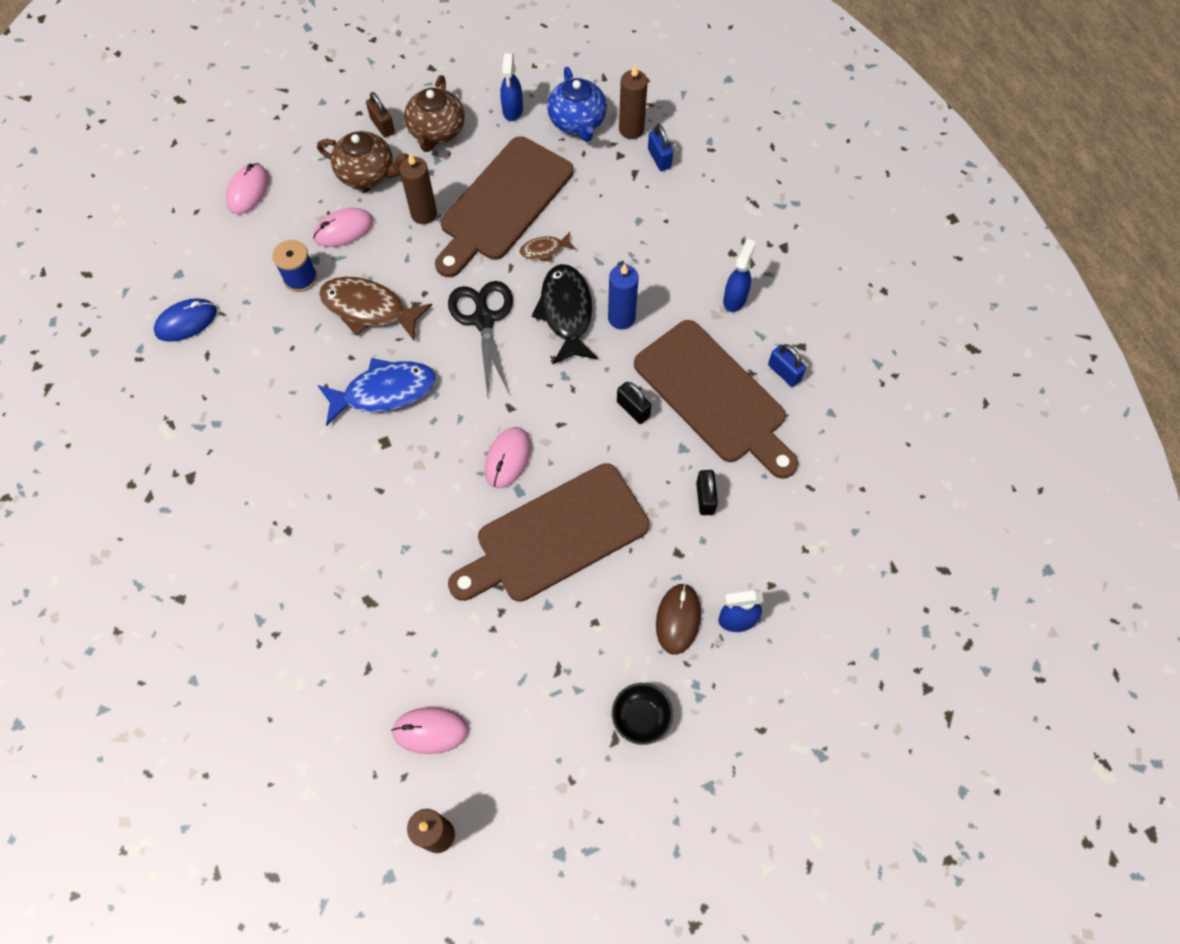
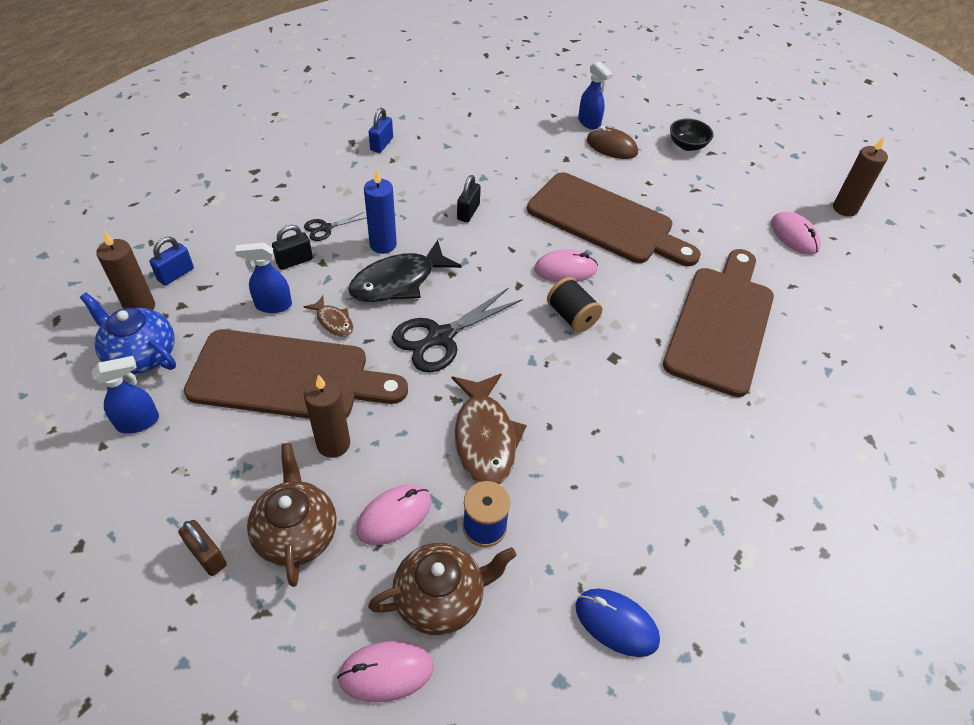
camera: 120 degrees left, 15 degrees down
(343, 230) = (394, 516): pink mouse -> pink mouse turned 75 degrees counterclockwise
(382, 126) = (207, 555): brown padlock -> brown padlock turned 75 degrees counterclockwise
(384, 391) = (566, 380): blue fish -> none
(436, 131) = (198, 487): brown teapot -> brown teapot (441, 598)
(448, 433) = (572, 316): none -> black spool
(577, 122) = (141, 355): blue teapot -> blue teapot turned 105 degrees counterclockwise
(667, 280) = (325, 228): none -> black scissors
(678, 619) = (611, 147): brown mouse -> brown mouse turned 45 degrees clockwise
(705, 498) = (515, 157): black padlock -> black padlock (294, 261)
(714, 396) = (426, 173): brown cutting board -> brown cutting board (721, 324)
(735, 298) = (324, 185): blue spray bottle -> blue spray bottle (273, 305)

